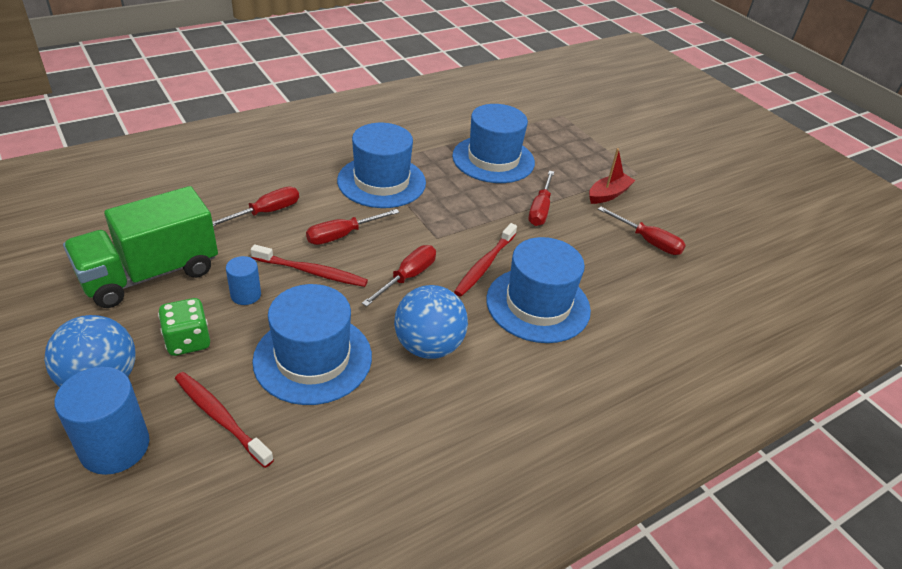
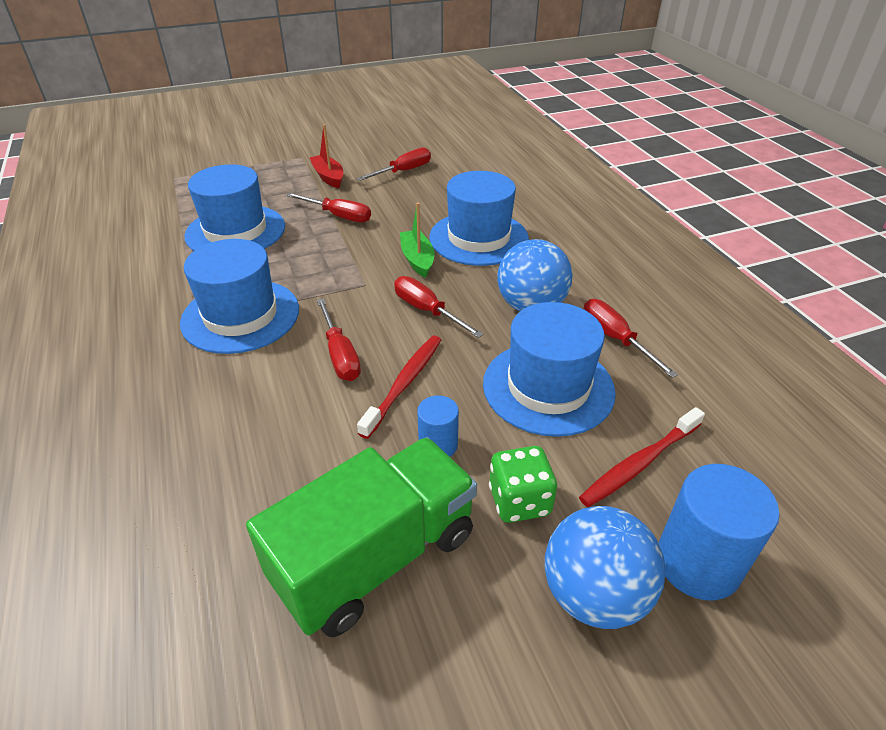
camera: 75 degrees left, 0 degrees up
(150, 274) = (375, 557): green truck -> green truck turned 105 degrees counterclockwise
(265, 212) = (266, 426): red screwdriver -> red screwdriver (615, 339)
(484, 265) = (417, 259): red toothbrush -> green boat

